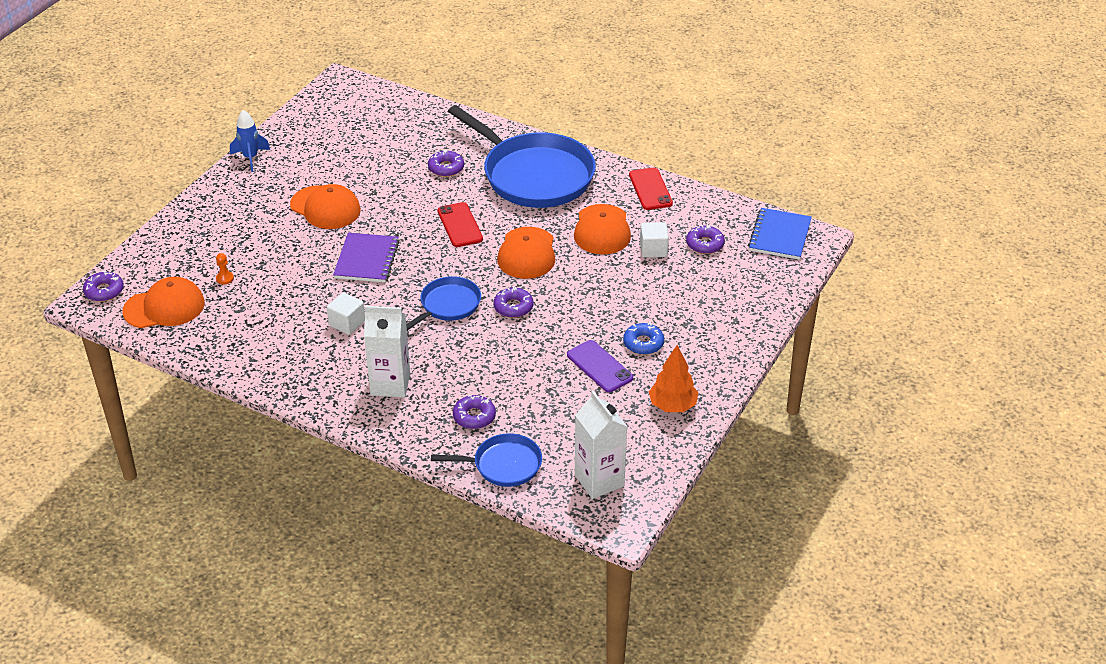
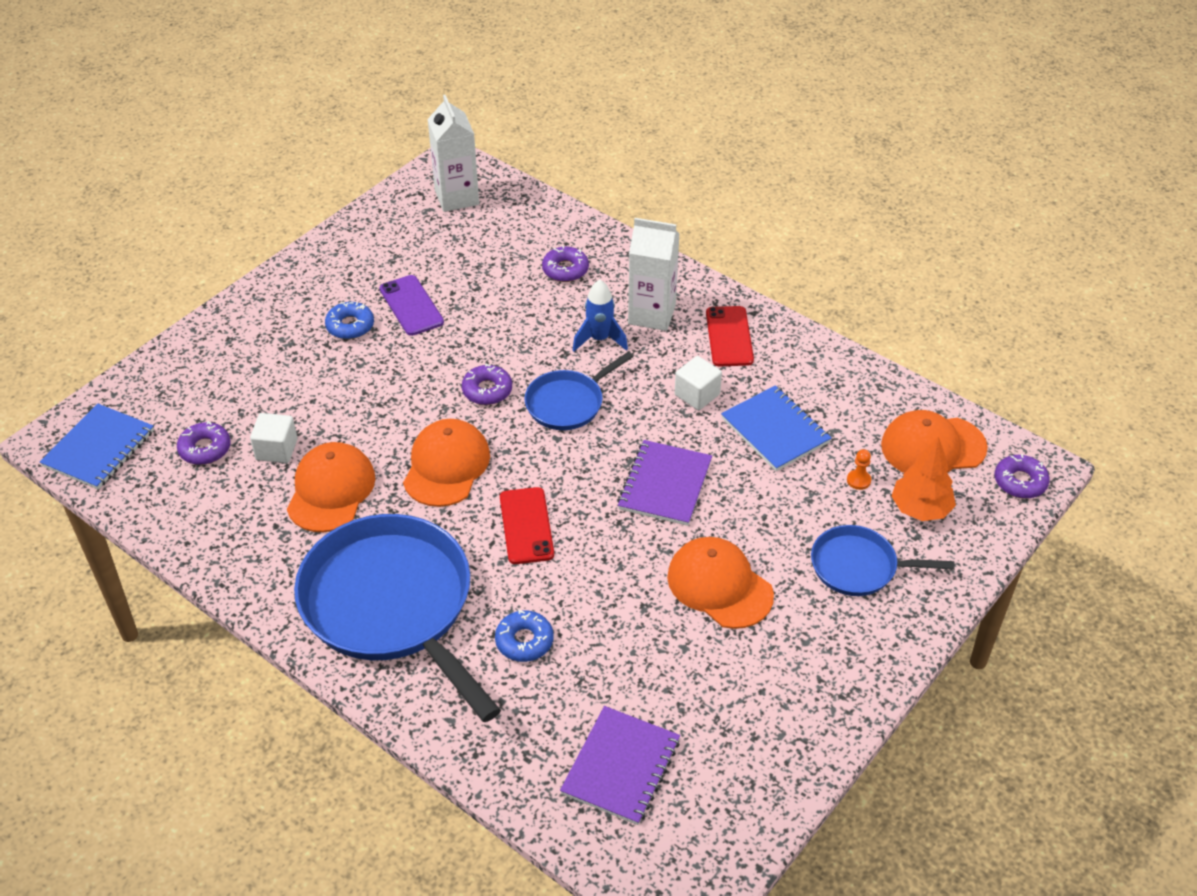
camera: 170 degrees left, 5 degrees up
(250, 158) = (842, 711): blue rocket -> blue rocket (599, 339)
(285, 305) = (775, 430): none -> blue notebook
(378, 123) = (621, 767): none -> purple notebook
(446, 168) = (524, 641): purple donut -> blue donut
(503, 465) = (546, 221): blue pan -> blue pan (858, 567)
(650, 189) = (230, 553): red phone -> red phone (729, 336)
(672, 406) = (351, 255): orange tree -> orange tree (920, 509)

